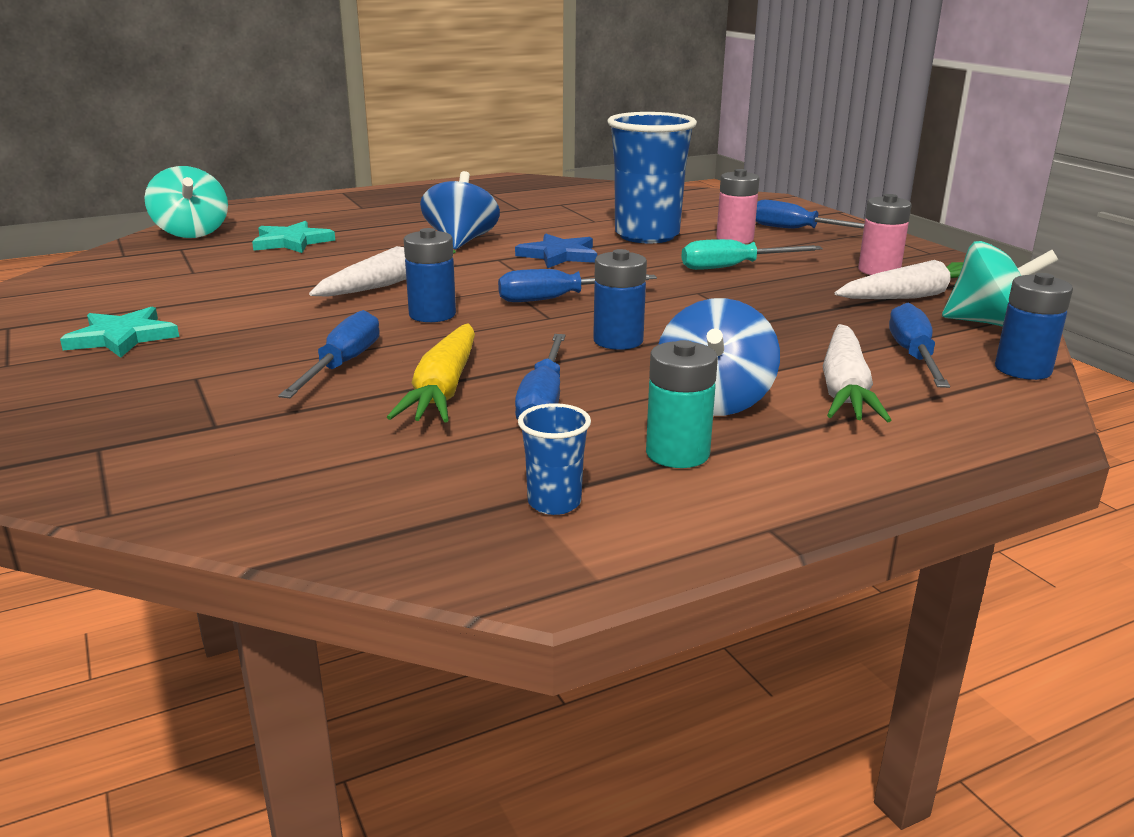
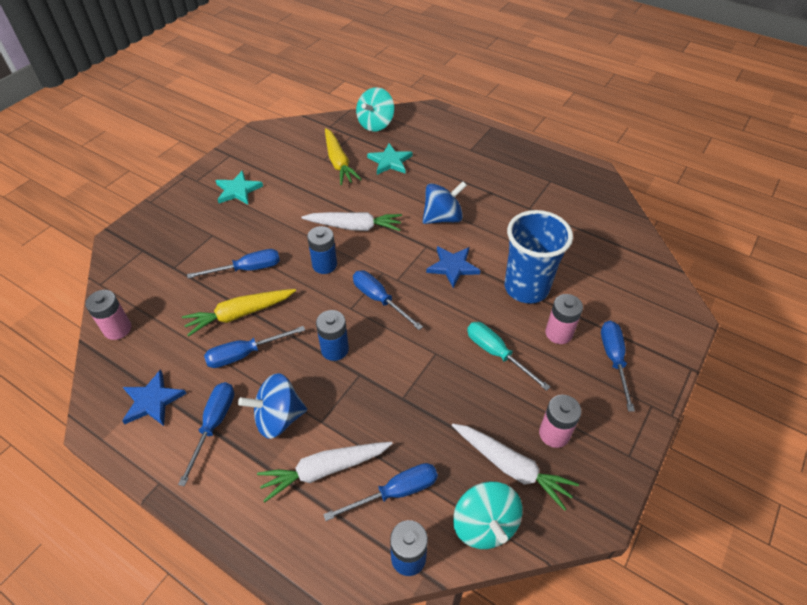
camera: 60 degrees right, 25 degrees up
(223, 266) = (338, 162): none -> yellow carrot
(294, 511) = (117, 329): none -> pink battery
(554, 503) = (152, 401): blue cup -> blue star
(677, 453) = (214, 425): turquoise battery -> blue screwdriver

